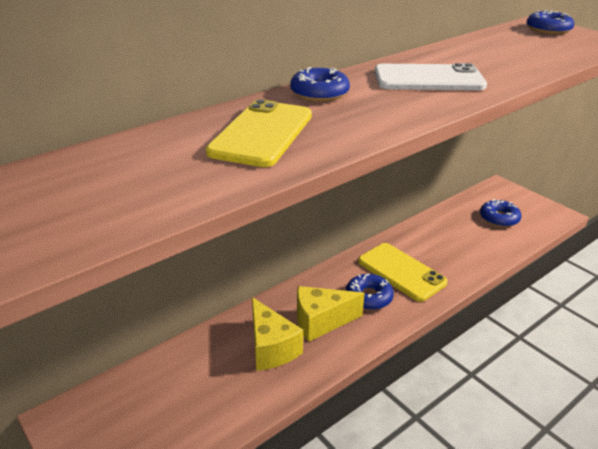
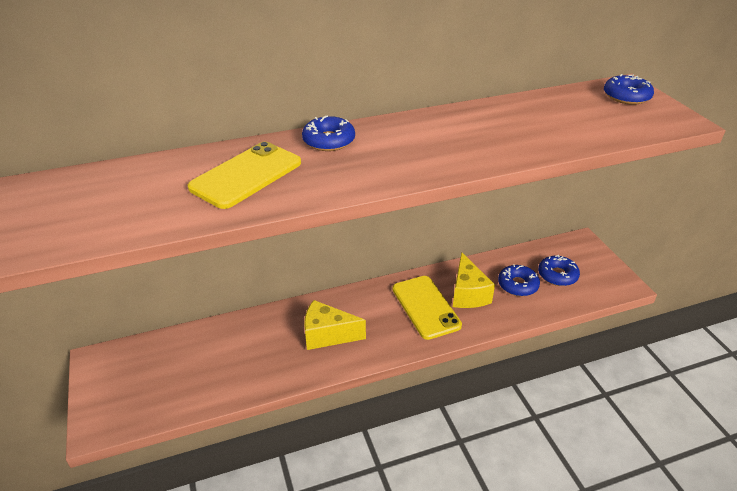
camera: 20 degrees right, 5 degrees up
(271, 348) = (274, 347): yellow cheese -> yellow cheese (468, 294)
(368, 297) = (381, 323): blue donut -> blue donut (517, 285)
(428, 79) = (440, 140): white phone -> none

